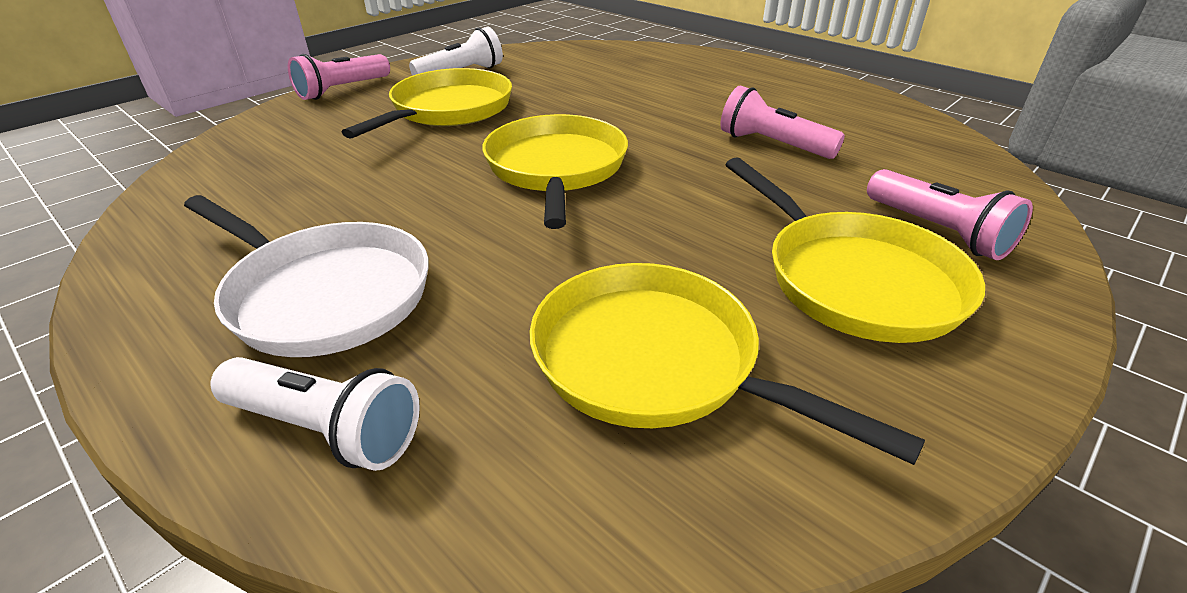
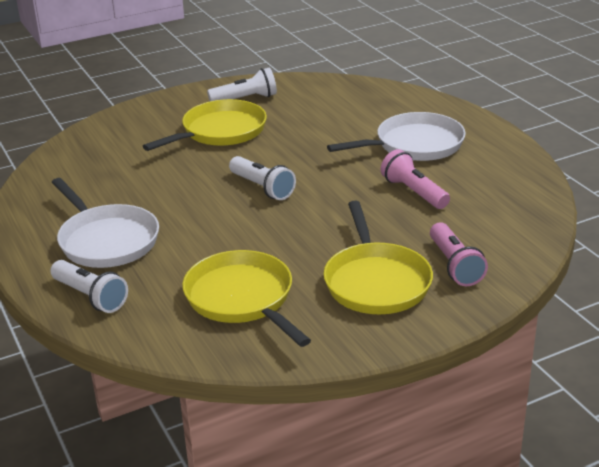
camera: 20 degrees right, 5 degrees down
(342, 90) = (159, 104): pink flashlight -> none
(556, 169) = (262, 188): yellow pan -> white flashlight
(717, 95) = (414, 145): none -> white pan

